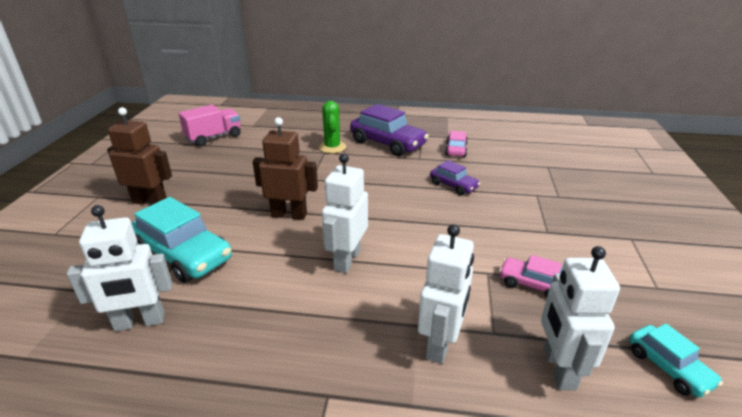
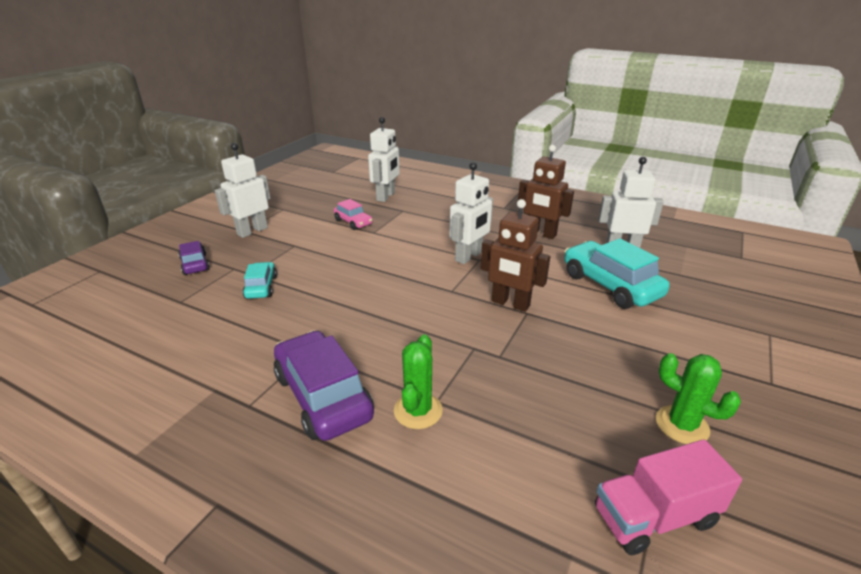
camera: 160 degrees left, 0 degrees up
(150, 202) = (685, 356): brown robot -> brown robot (540, 234)
(180, 166) = (682, 425): none -> green cactus
(441, 344) = (435, 211): white robot -> white robot (252, 231)
(453, 186) = (315, 300): purple car -> purple car (195, 264)
(456, 150) = (241, 355): pink car -> none
(668, 367) = (335, 189): turquoise car -> turquoise car (261, 287)

